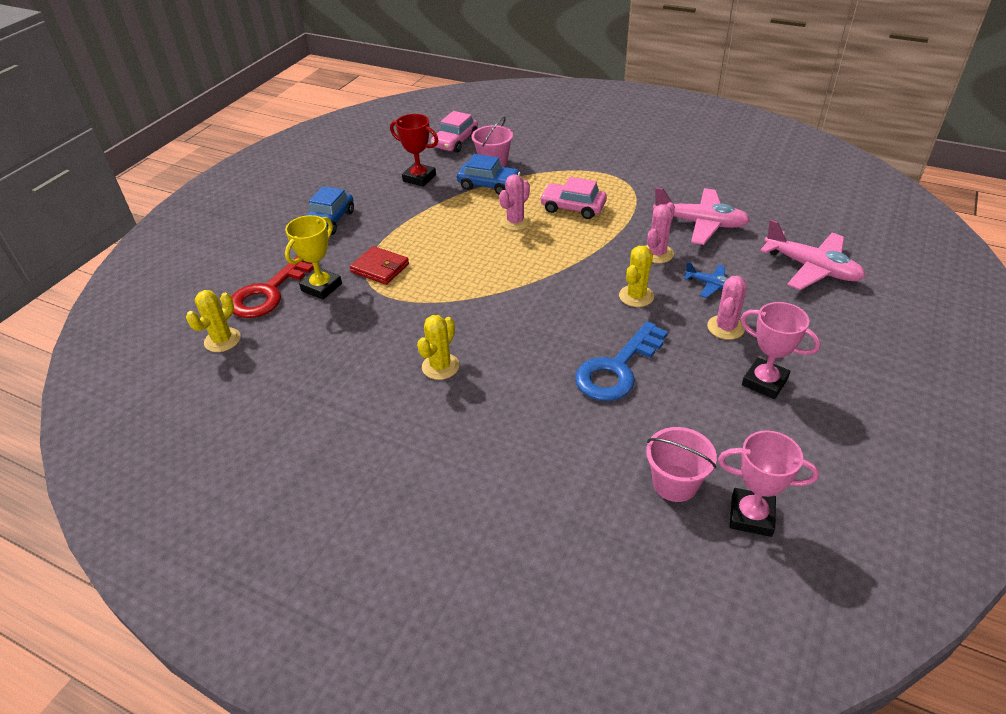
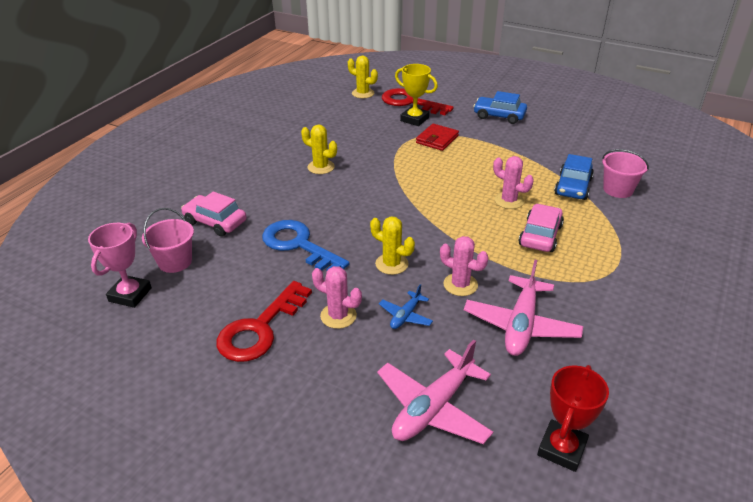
camera: 90 degrees right, 5 degrees down
(419, 178) = (575, 151): red trophy -> red trophy (562, 449)
(455, 142) = (652, 167): pink car -> pink car (215, 222)
(764, 382) = (260, 329): pink trophy -> red key

